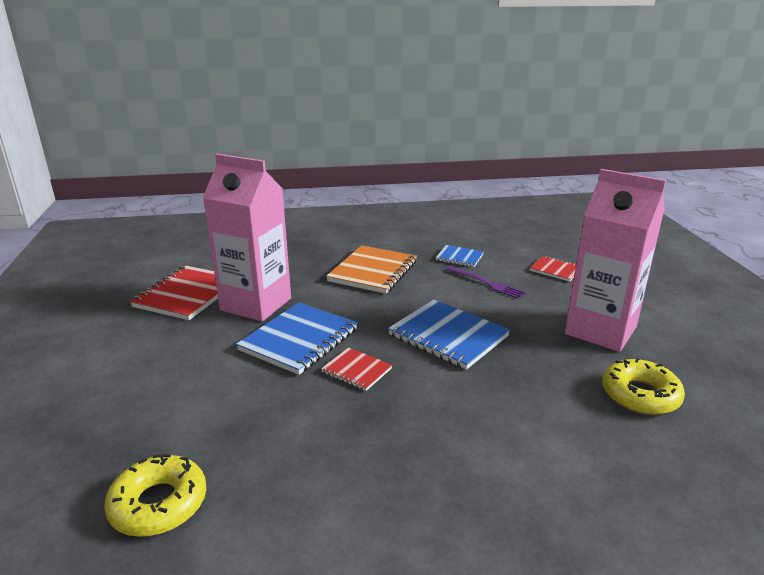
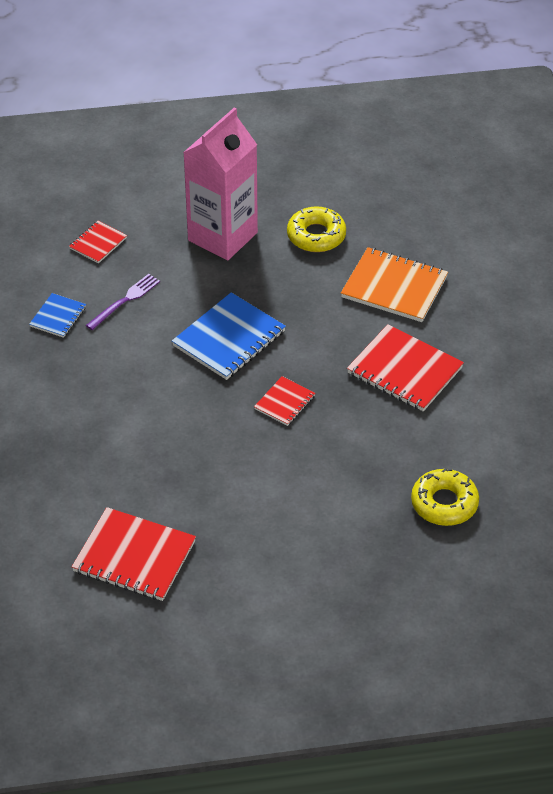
camera: 90 degrees left, 20 degrees up
(256, 304) = (160, 490): pink carton -> none
(299, 340) = (234, 446): blue notebook -> none
(373, 271) = (88, 393): orange notebook -> orange notebook (394, 287)
(410, 471) = (404, 371): none -> red notebook

